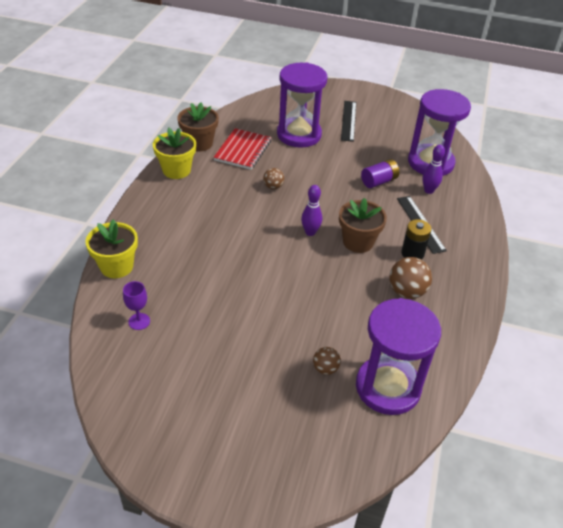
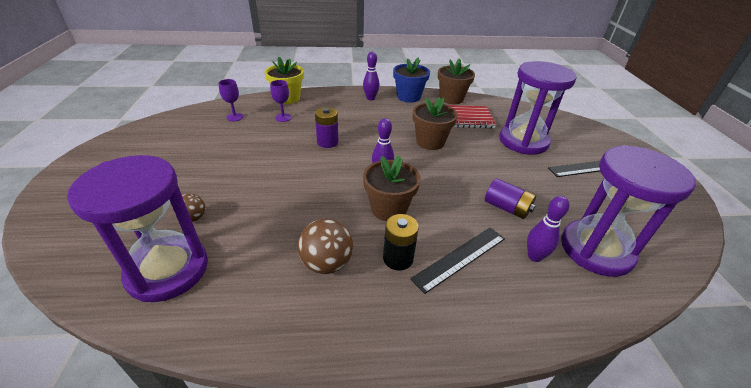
camera: 70 degrees right, 5 degrees down
(162, 198) = (370, 98): none -> purple bowling pin
(166, 278) = (283, 117): none -> purple goblet
(176, 170) = (408, 97): yellow flower pot -> blue flower pot
(239, 254) = (327, 142): none -> purple battery
(273, 186) = (430, 142): brown ball -> brown flower pot

